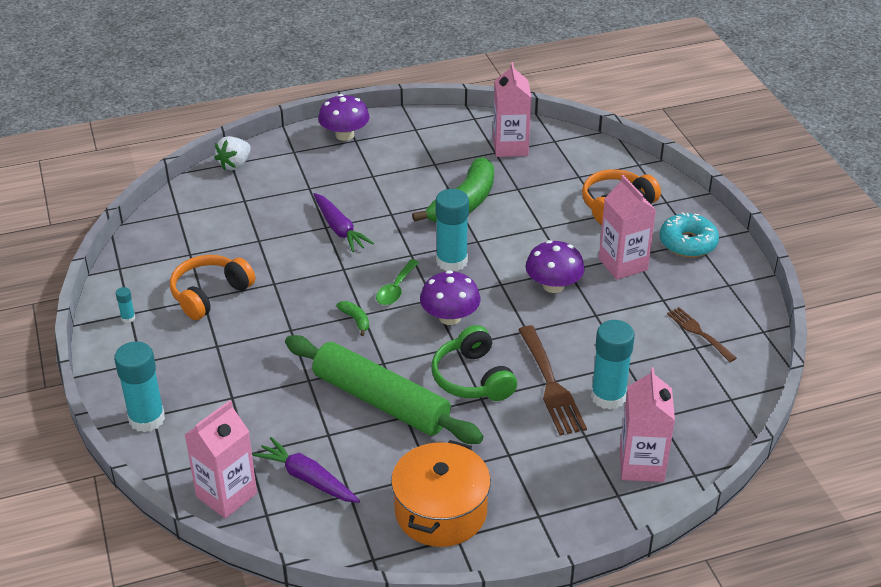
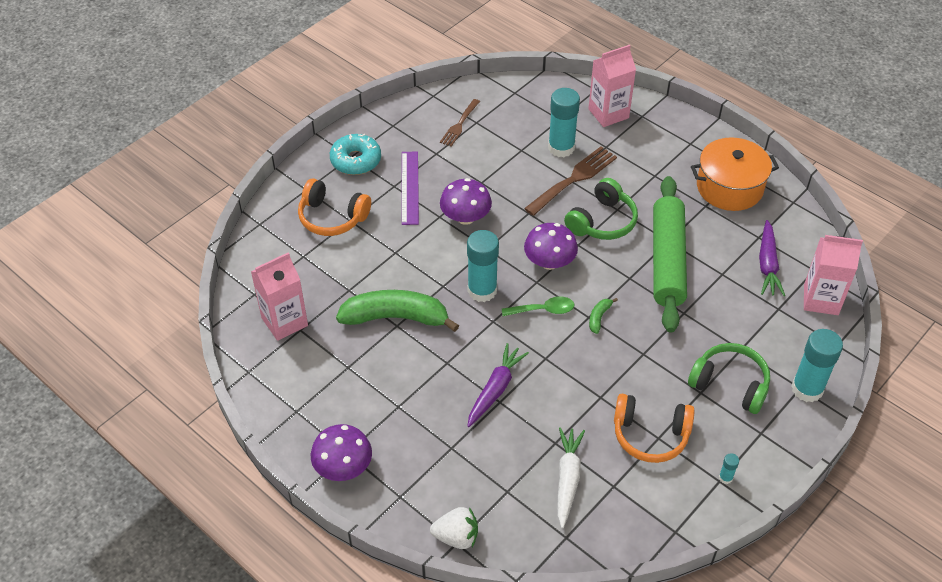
camera: 120 degrees left, 10 degrees up
(205, 369) = (730, 384): none -> green headphones
(221, 233) = (567, 479): none -> white carrot
(623, 264) = (409, 187): pink carton -> purple ruler

